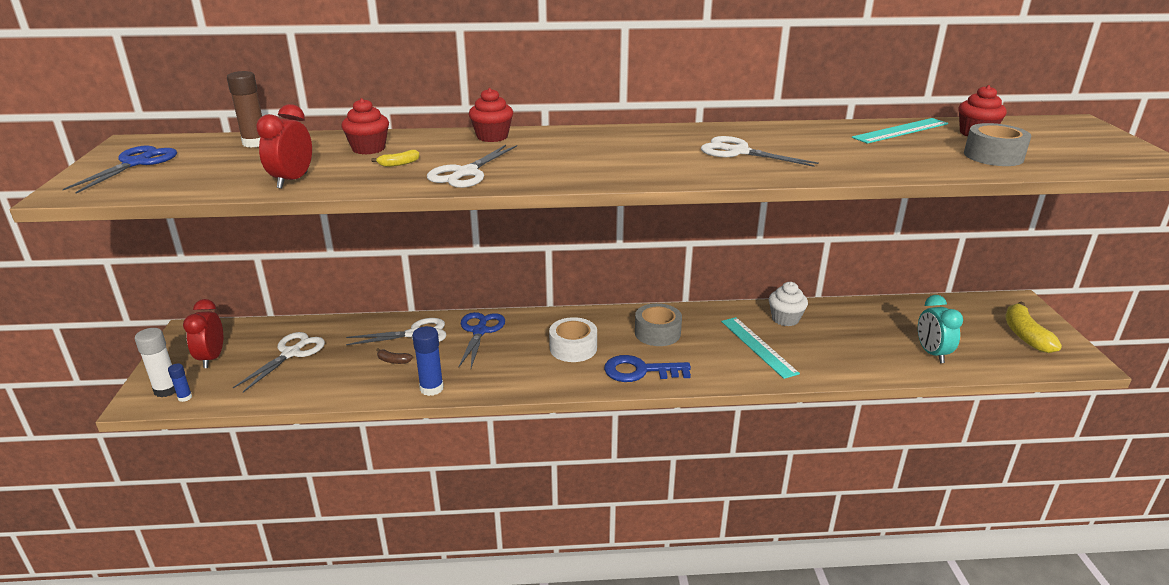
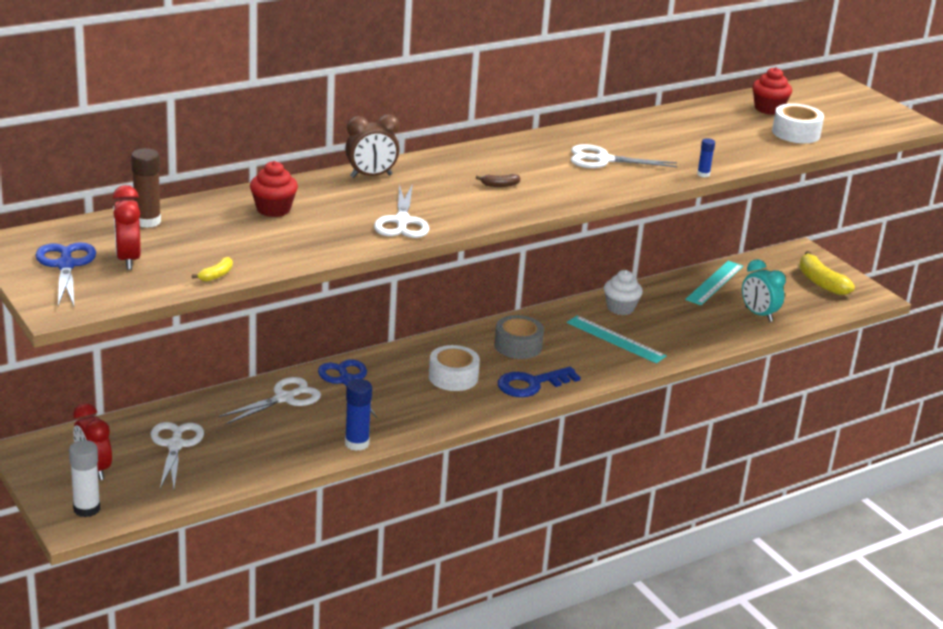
camera: 30 degrees left, 0 degrees up
(185, 397) = (117, 510): blue glue stick -> blue glue stick (703, 174)
(292, 181) = (258, 257): red clock -> red clock (128, 260)
(393, 361) = (291, 428): brown banana -> brown banana (499, 185)
(399, 164) = (328, 222): yellow banana -> yellow banana (216, 275)
(492, 137) = (371, 176): red cupcake -> brown clock
(900, 130) = (710, 114): turquoise ruler -> turquoise ruler (714, 282)
(993, 156) = (796, 133): grey tape -> white tape

